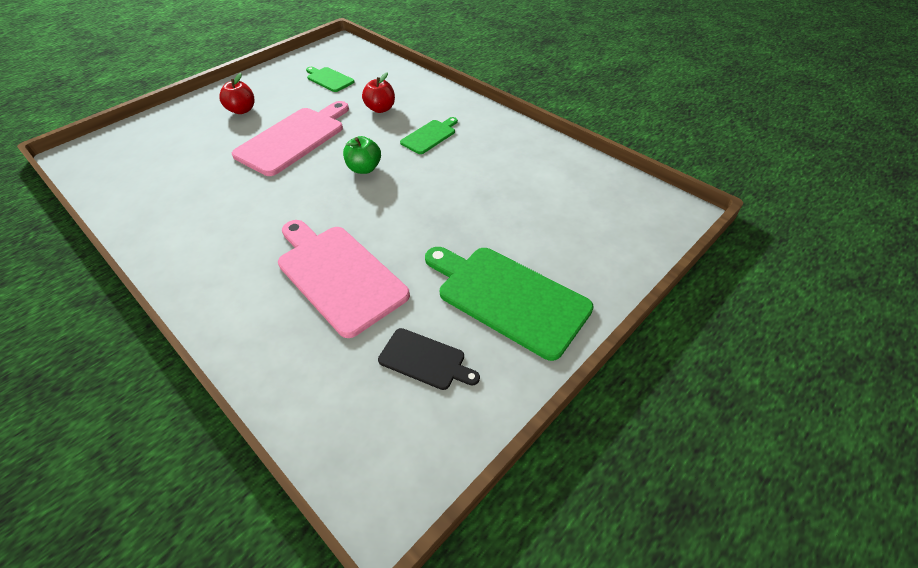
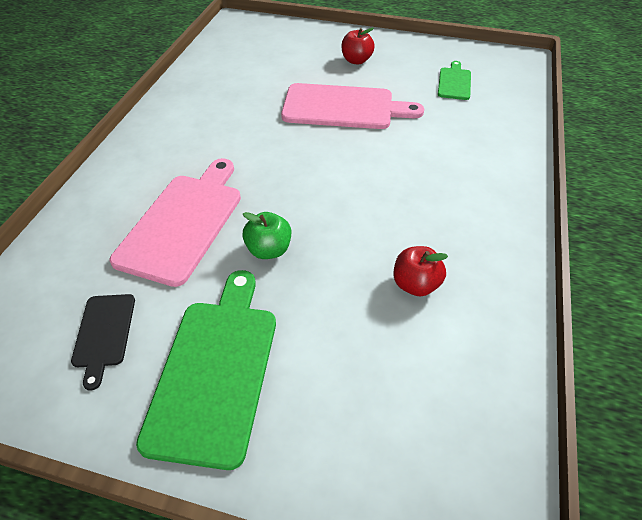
camera: 60 degrees right, 0 degrees up
(364, 168) = (338, 171): green apple -> green apple (269, 250)
(380, 109) = (442, 137): red apple -> red apple (415, 284)
(430, 136) = (431, 193): green cutting board -> none

